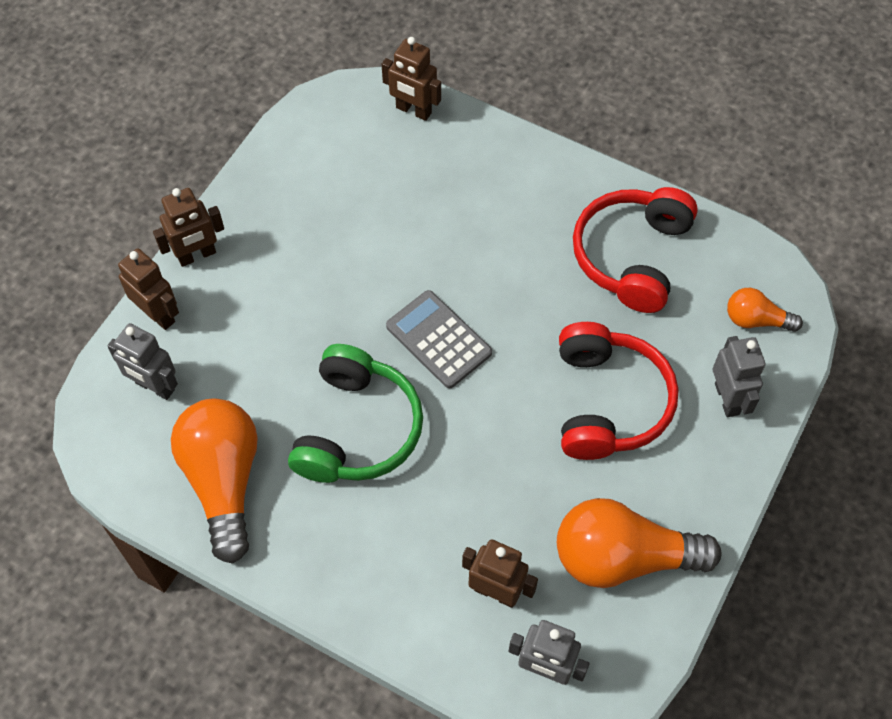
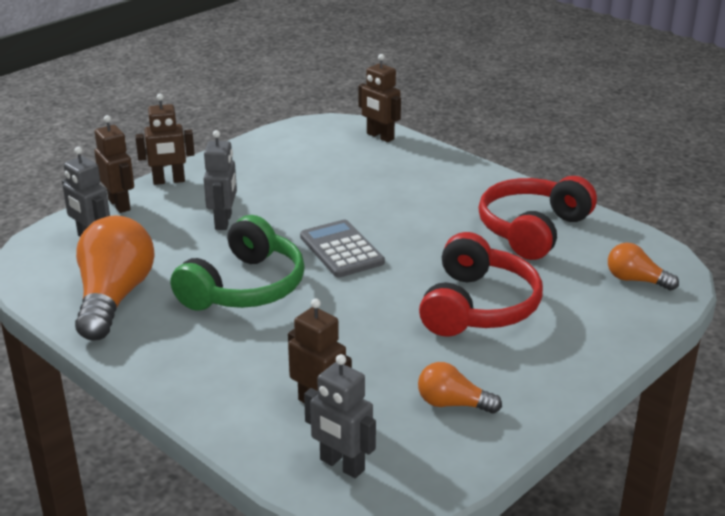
camera: 15 degrees right, 30 degrees down
(623, 557) = (453, 404): orange light bulb -> orange light bulb, size x0.51
(727, 399) = (593, 322): grey robot -> grey robot (224, 221)

